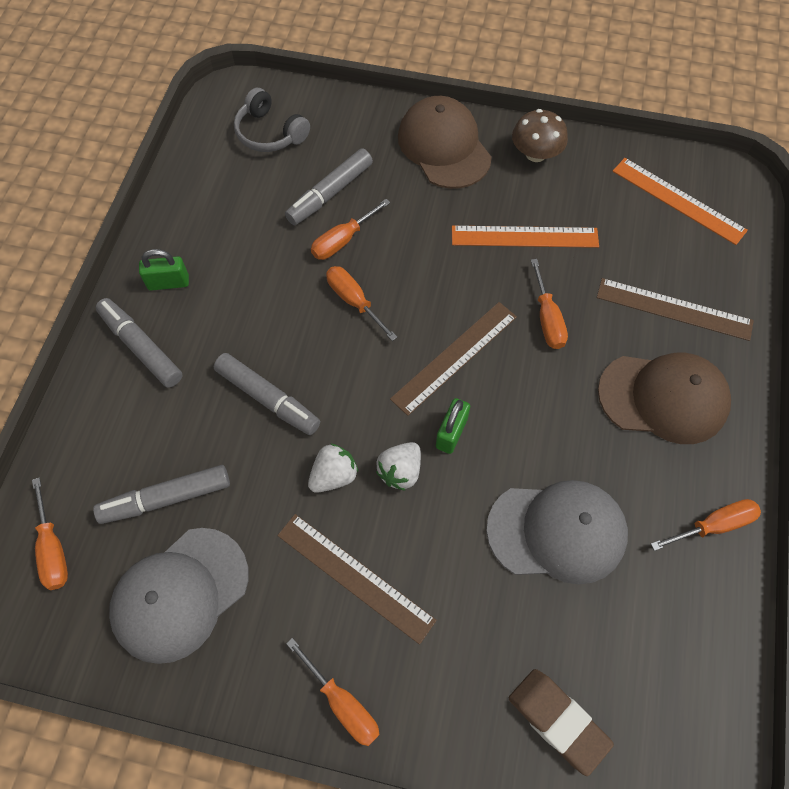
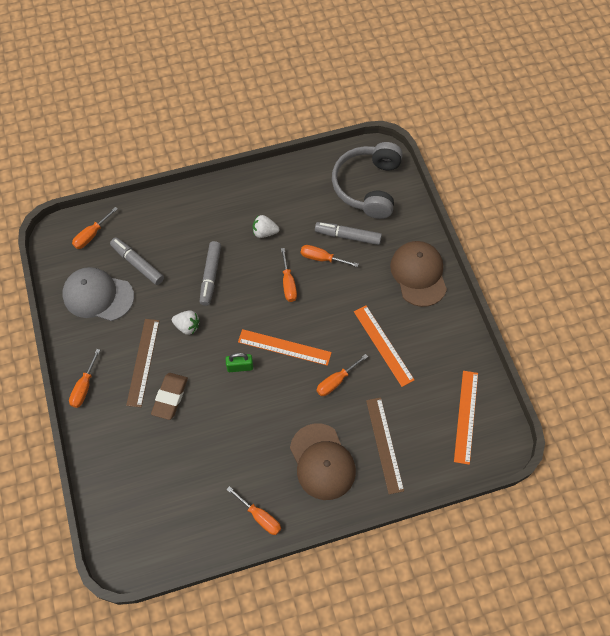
camera: 60 degrees right, 0 degrees up
(141, 347) = (205, 207): grey marker -> none
(168, 283) = (247, 197): green padlock -> none
(270, 133) = (368, 186): grey headphones -> grey headphones, size x1.74
(354, 301) = (288, 283): orange screwdriver -> orange screwdriver turned 150 degrees clockwise
(400, 471) = (206, 354): white strawberry -> white strawberry (264, 232)
(444, 146) = (418, 274): brown cap -> brown cap turned 45 degrees counterclockwise
(454, 357) = (284, 347): brown ruler -> orange ruler
(535, 154) = (447, 324): brown mushroom -> none
(557, 531) = (214, 441): grey cap -> none
(558, 720) = (121, 482): brown eraser -> brown eraser (170, 397)

